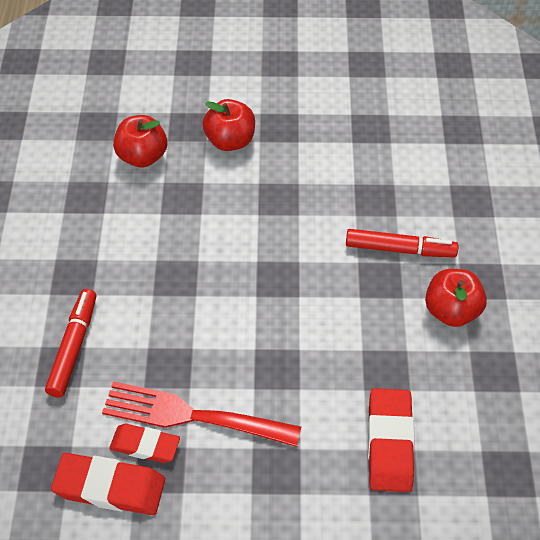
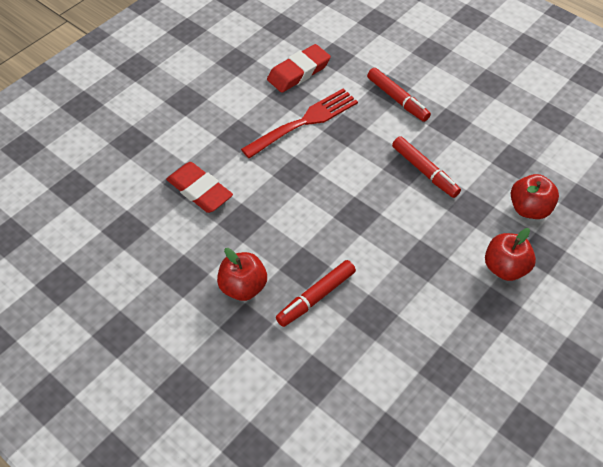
camera: 130 degrees right, 0 degrees up
(145, 445) = (307, 95): red eraser -> none
(166, 258) = (424, 171): none -> red marker

